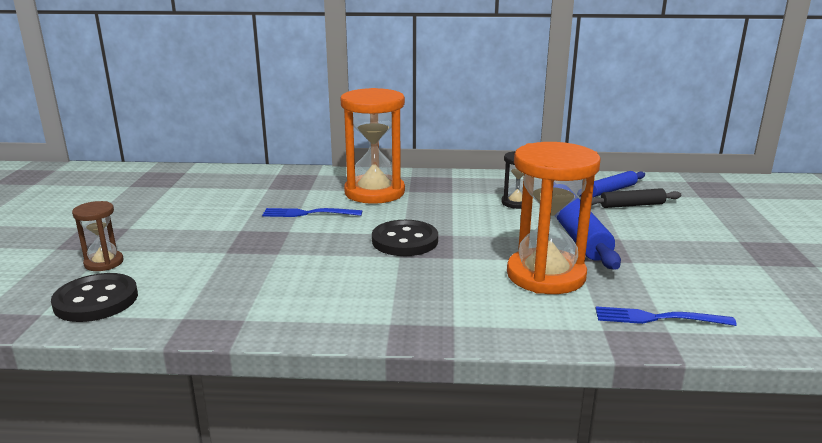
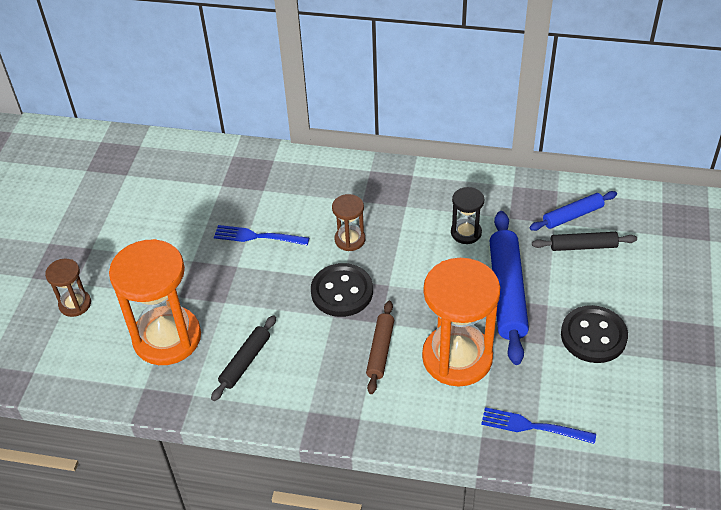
camera: 10 degrees right, 25 degrees up
(96, 300) = (74, 358): black button -> black button (593, 336)
(307, 291) = (245, 362): none -> black rolling pin
(374, 192) = (327, 201): orange hourglass -> orange hourglass (167, 338)
(403, 211) = (350, 239): none -> brown hourglass
(460, 275) = (380, 350): none -> brown rolling pin

